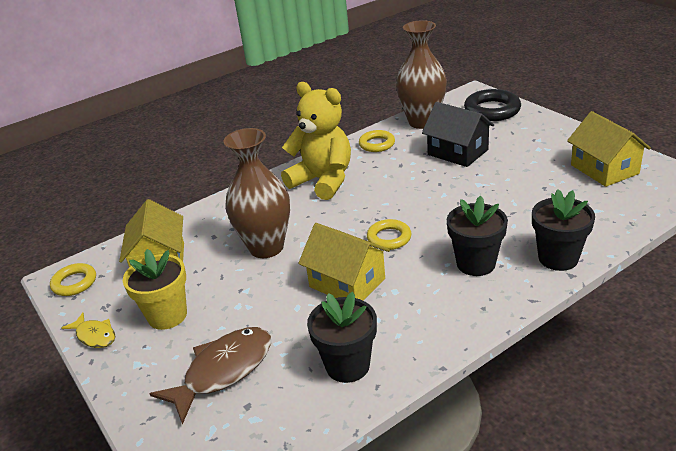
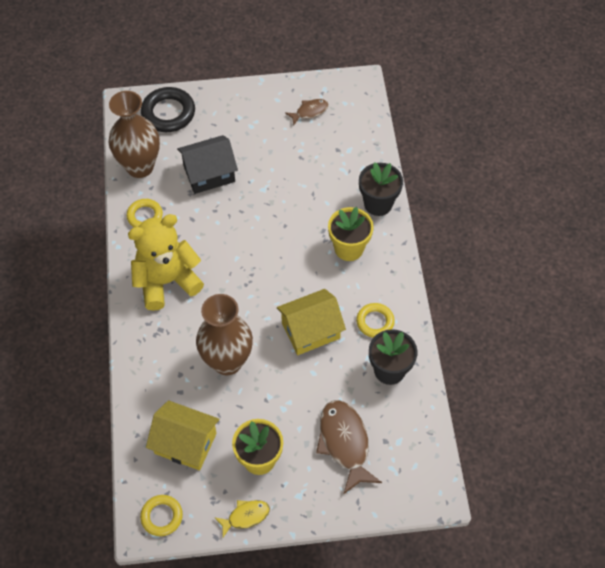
camera: 65 degrees left, 25 degrees up
(389, 238) = (281, 279): yellow ring -> yellow ring (375, 322)
(476, 263) = (349, 248): black flower pot -> yellow flower pot
(604, 169) = (309, 112): yellow house -> brown fish

